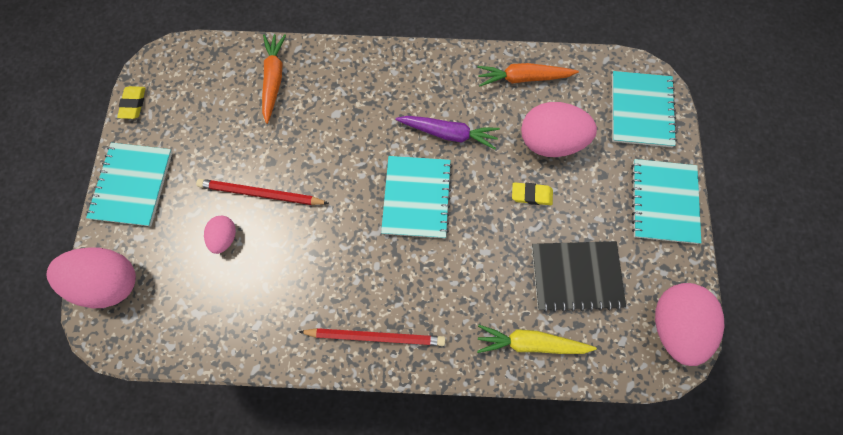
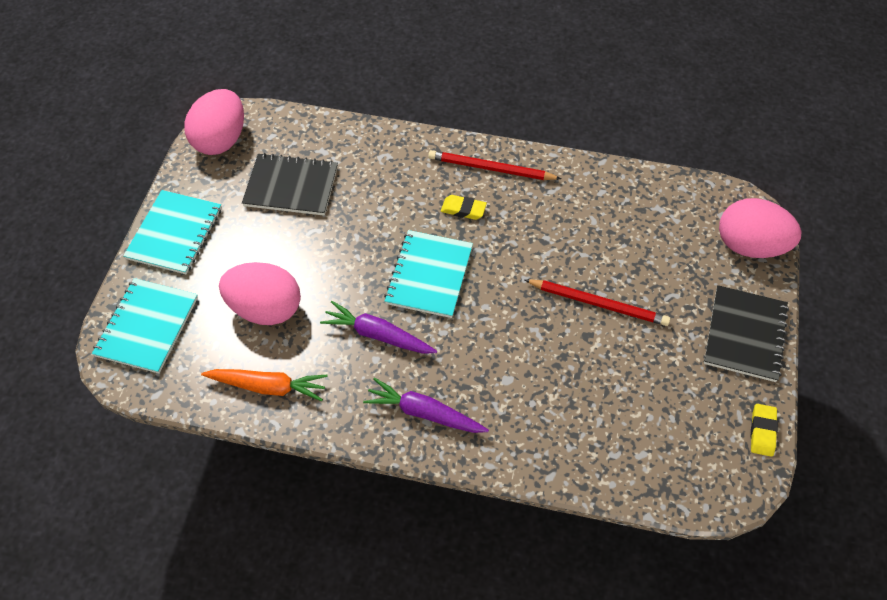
camera: 170 degrees left, 15 degrees down
(132, 185) = (745, 334): turquoise notebook -> black notebook
(225, 237) = (636, 268): pink egg -> none
(274, 79) = (582, 436): orange carrot -> none
(397, 77) = (424, 413): none -> purple carrot
(530, 343) = (352, 146): yellow carrot -> none
(531, 195) = (307, 259): yellow eraser -> yellow eraser (463, 209)

